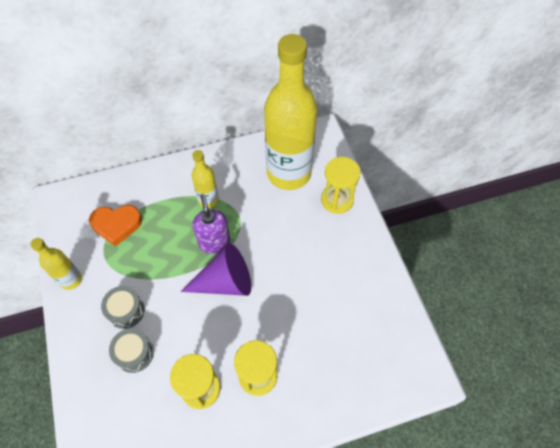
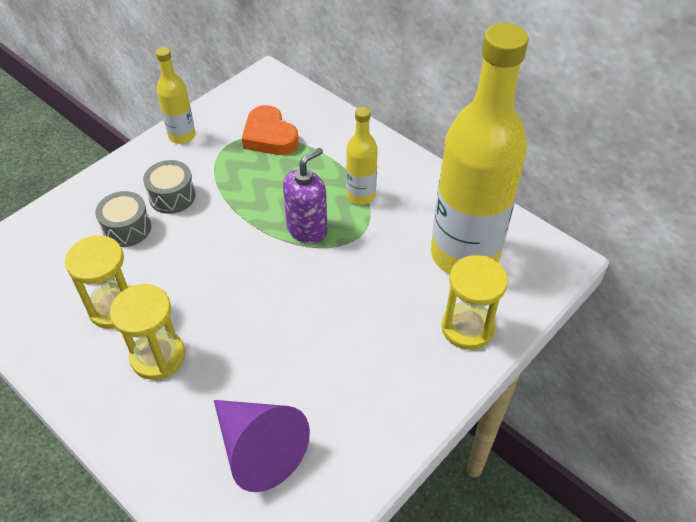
camera: 60 degrees right, 10 degrees down
(225, 282) = (261, 265): purple cone -> purple cone (258, 449)

